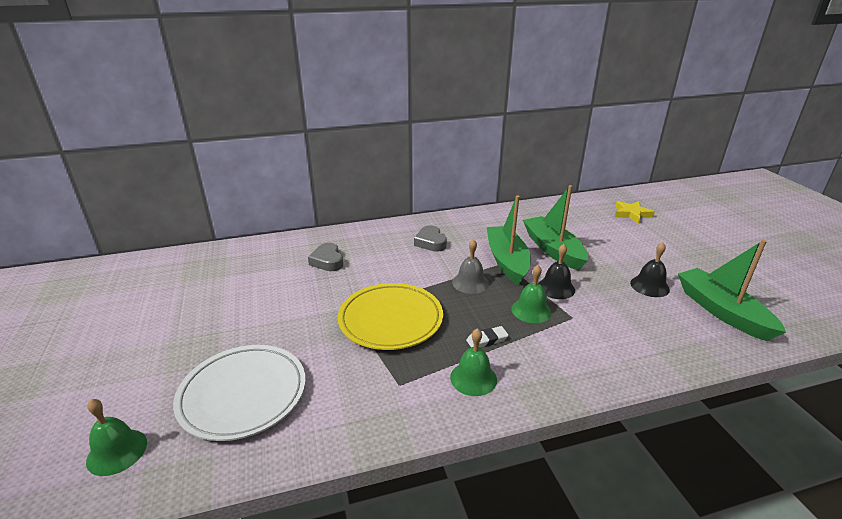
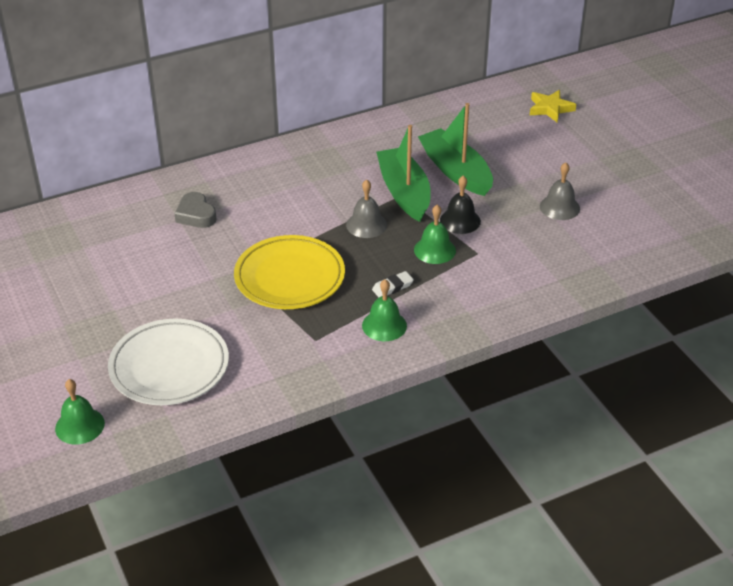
camera: 10 degrees left, 10 degrees up
(430, 242) = (311, 176): grey heart -> none
(649, 286) = (559, 207): black bell -> grey bell
(721, 311) = (628, 229): green boat -> none

